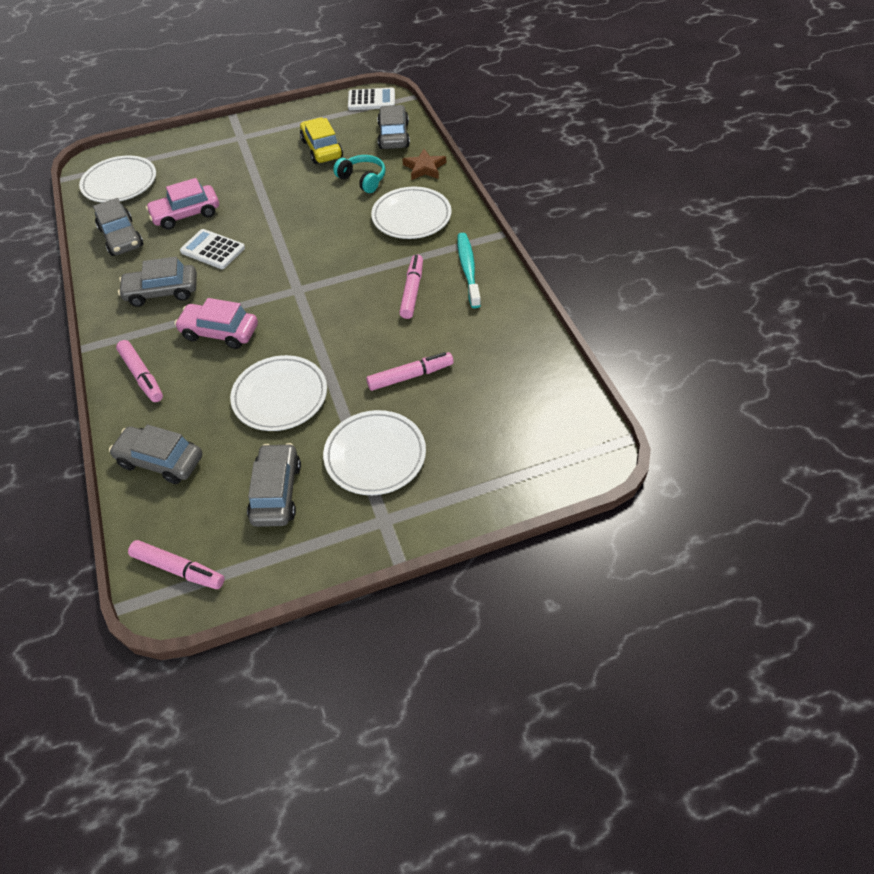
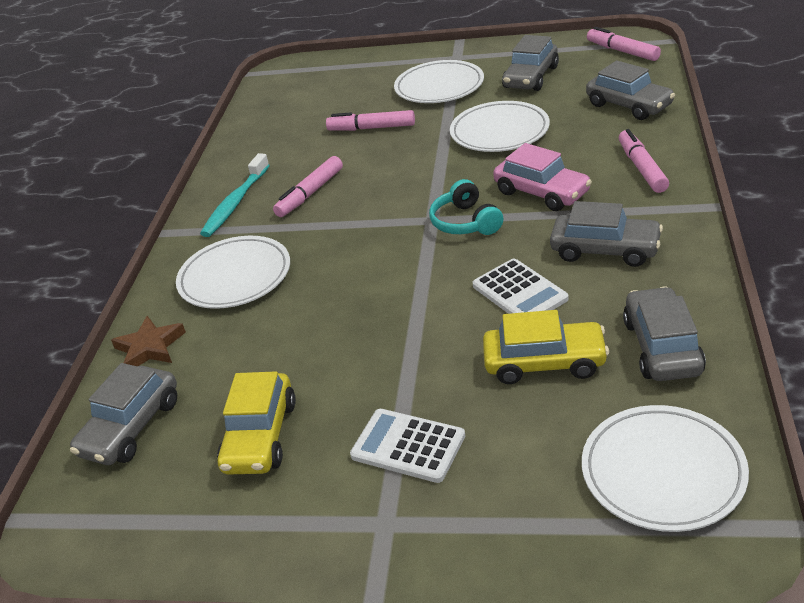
camera: 150 degrees left, 15 degrees down
(186, 214) = (544, 362): pink car -> yellow car
(363, 179) = (246, 352): turquoise headphones -> turquoise headphones (465, 222)
(371, 100) = (84, 539): white calculator -> white calculator (408, 446)

